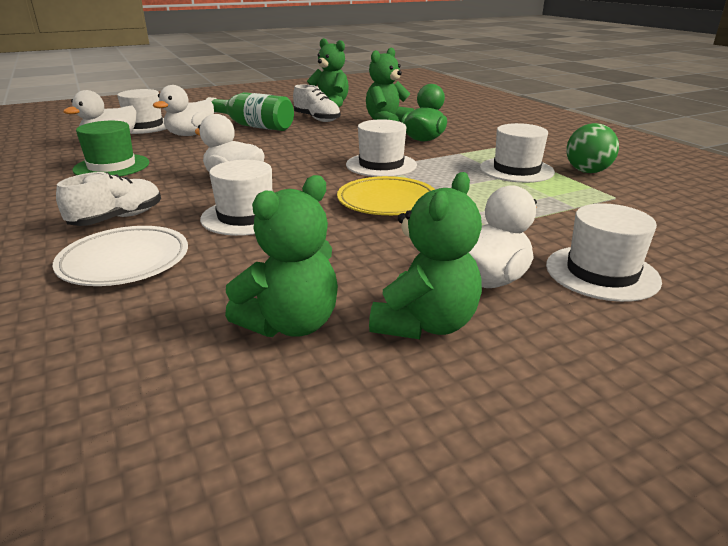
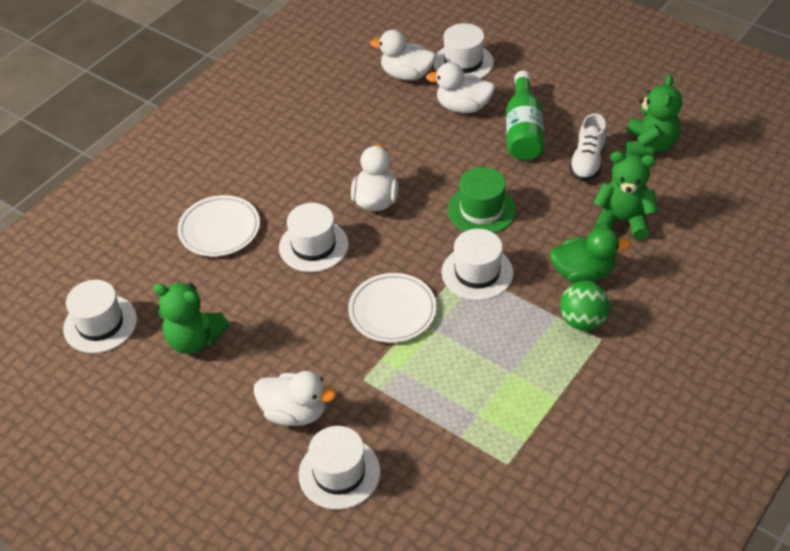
camera: 65 degrees right, 20 degrees up
(112, 166) = (354, 116): green hat -> green hat (481, 210)
(117, 219) = (270, 186): white shoe -> none
(387, 201) = (392, 311): yellow plate -> white plate
(425, 324) = (224, 398): green teddy bear -> none
(516, 170) = (535, 374): white hat -> white hat (100, 324)
(587, 171) = (572, 431): green ball -> green ball (582, 321)

